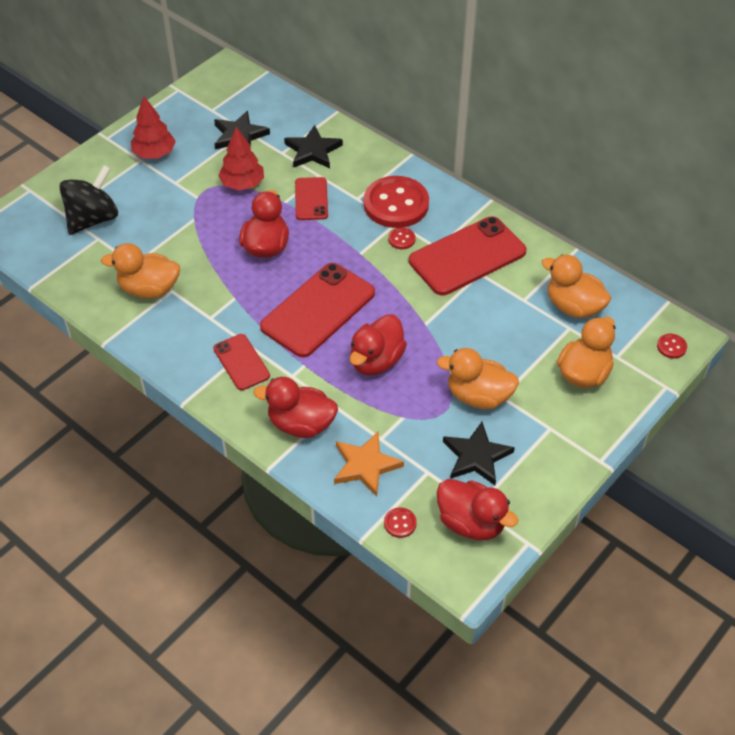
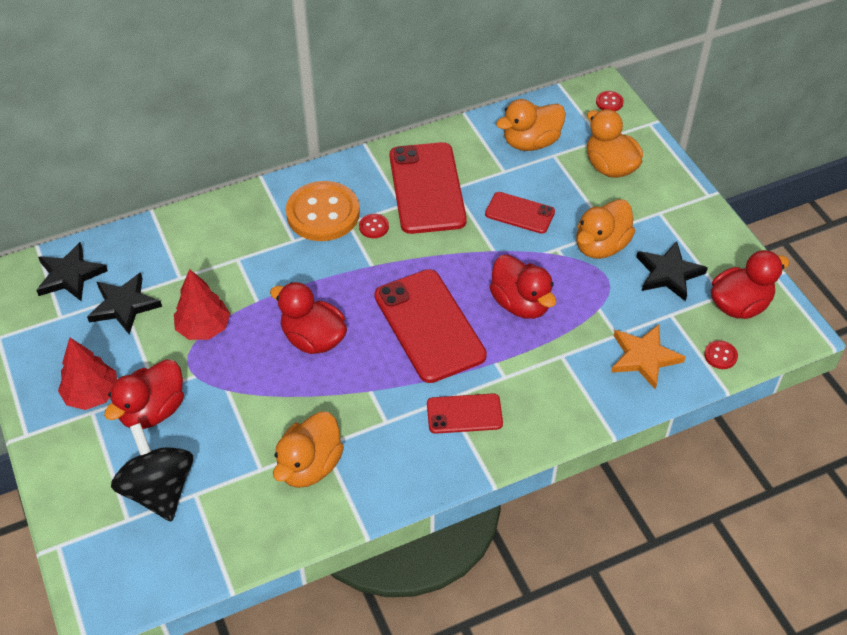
camera: 65 degrees left, 0 degrees up
(301, 424) = (571, 391): red duck -> red duck (153, 411)
(311, 199) = (268, 277): red phone -> red phone (519, 213)
(313, 151) = (197, 251): black star -> black star (70, 275)
(396, 204) = (323, 213): red button -> orange button

